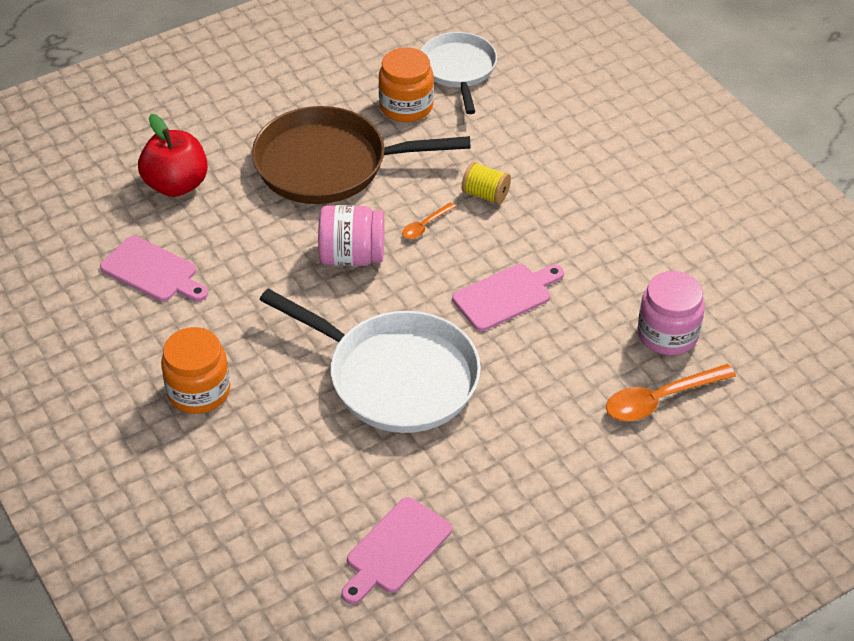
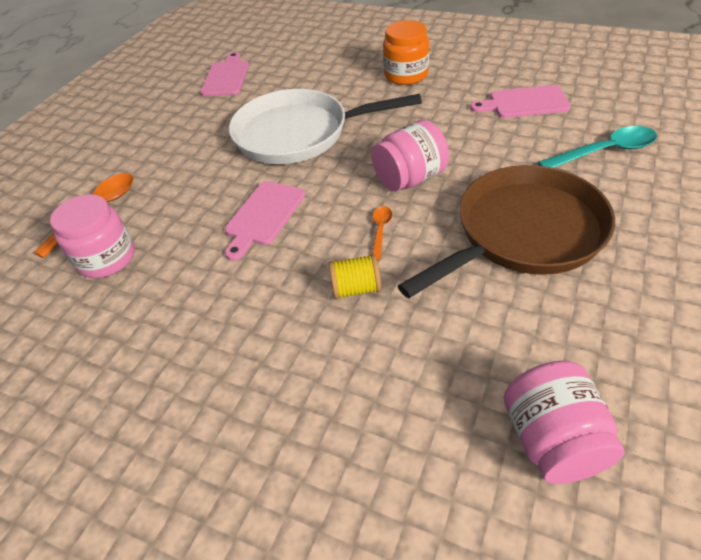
camera: 150 degrees right, 0 degrees up
(176, 185) = (604, 152): red apple -> turquoise spoon
(406, 106) = (540, 340): orange jar -> none
(458, 69) = (552, 440): white pan -> pink jar

